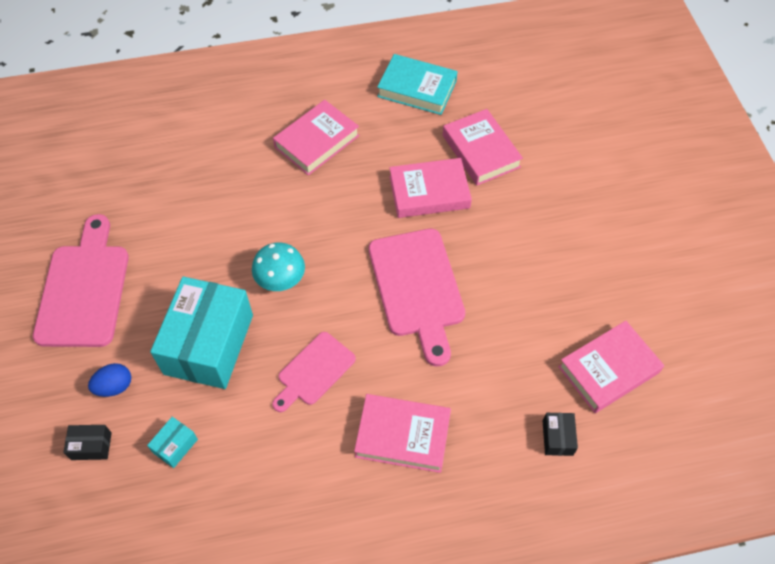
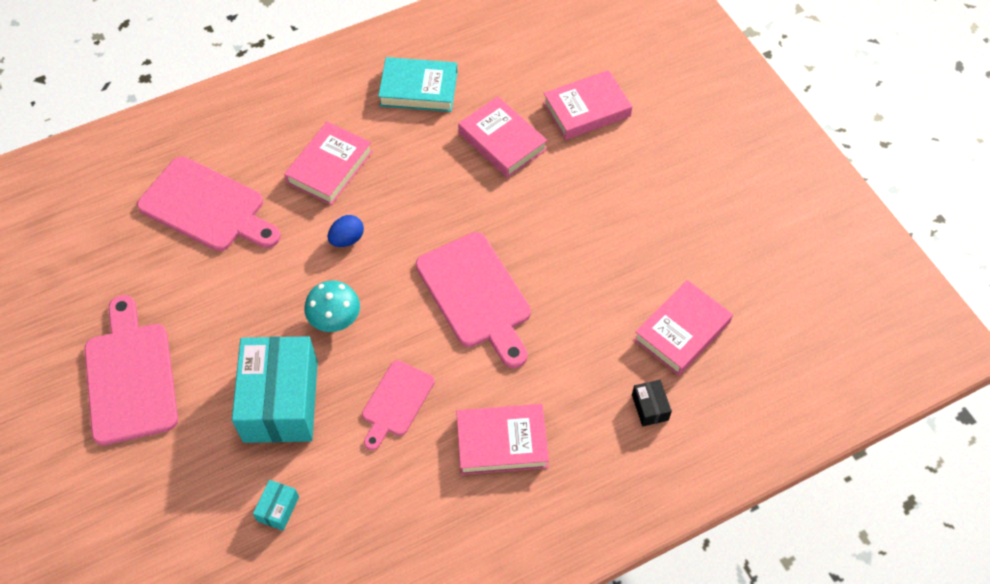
camera: 15 degrees left, 0 degrees up
(91, 446) = (191, 531): black box -> none
(114, 386) = (196, 467): blue egg -> blue egg (347, 239)
(198, 153) = (207, 207): none -> pink cutting board
(429, 192) = (461, 195): pink book -> pink book (586, 109)

